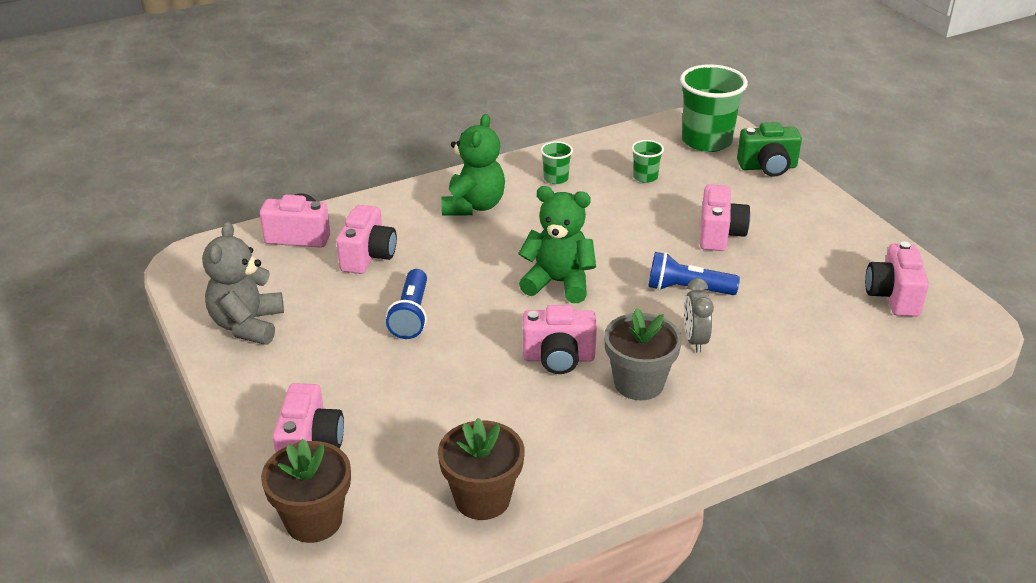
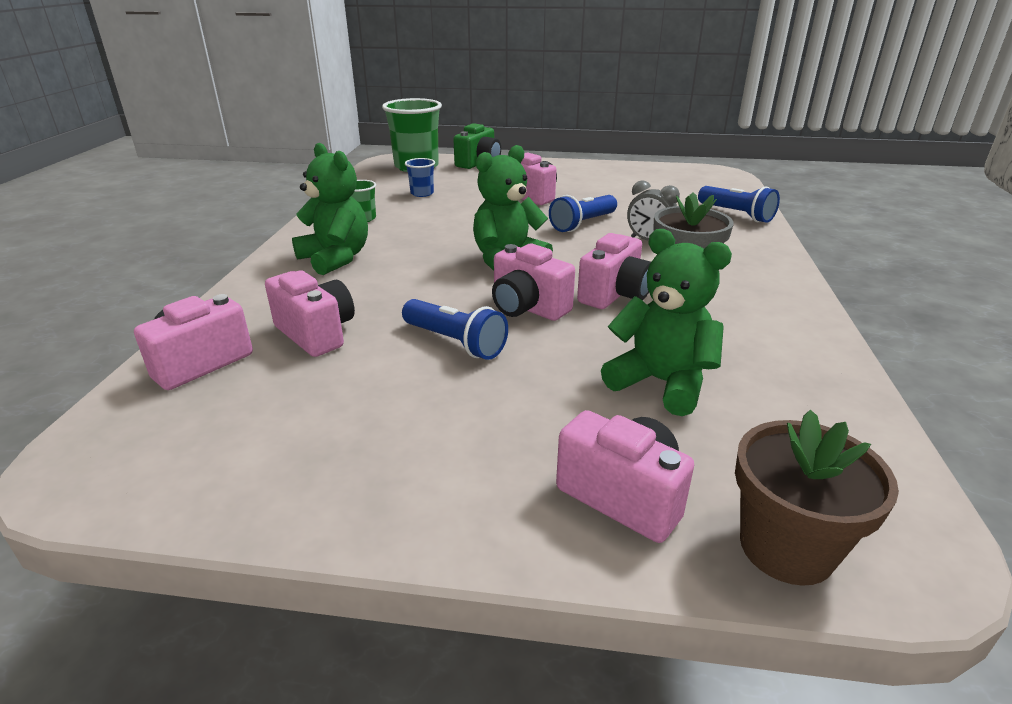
camera: 55 degrees left, 5 degrees down
(247, 325) = (308, 465): grey teddy bear -> none
(445, 423) = (661, 383): none -> green teddy bear
(482, 498) = (804, 401): brown flower pot -> none
(645, 177) = (422, 193): green cup -> blue cup
(842, 375) = (736, 214): none -> blue flashlight
(893, 296) = (666, 179): pink camera -> pink camera (527, 308)

